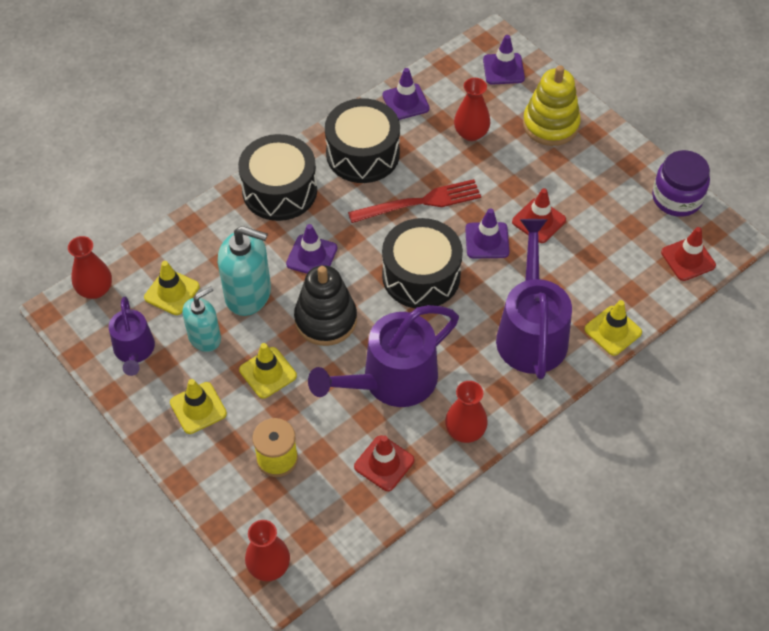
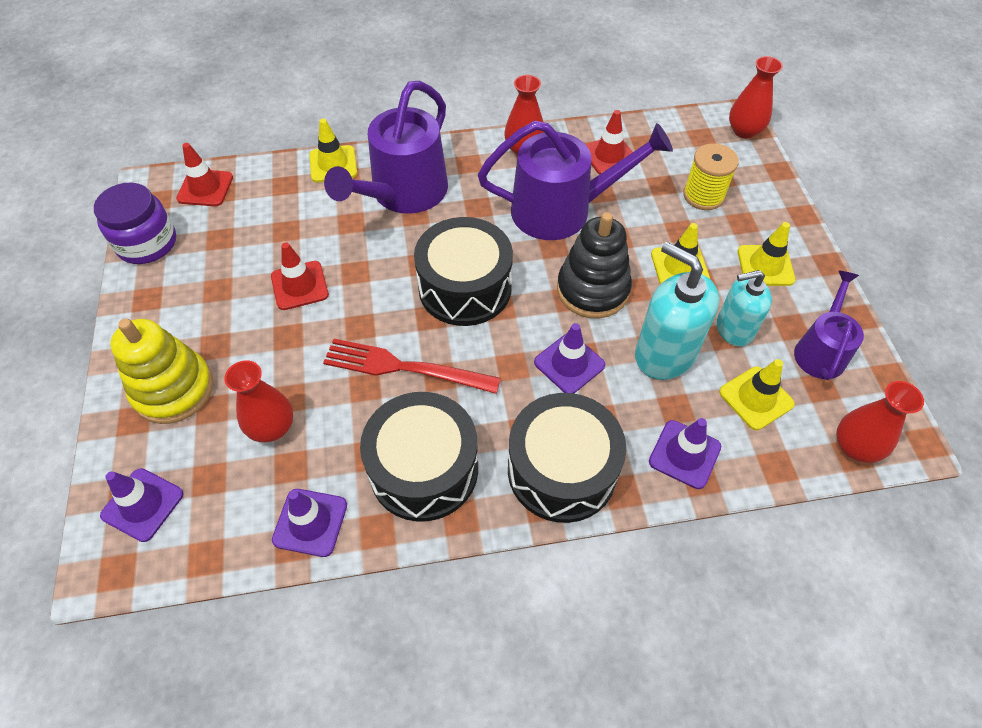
camera: 150 degrees left, 0 degrees up
(487, 240) = (369, 291): purple traffic cone -> purple traffic cone (684, 454)

